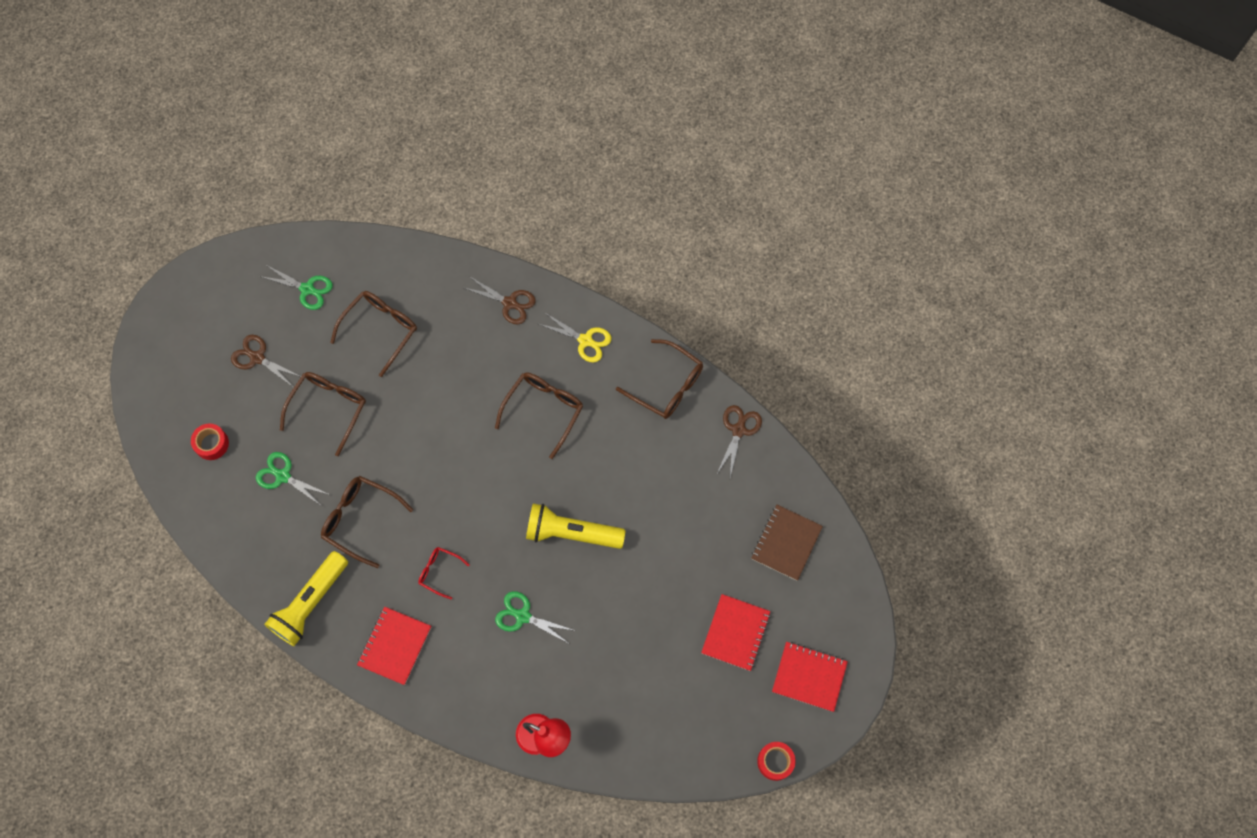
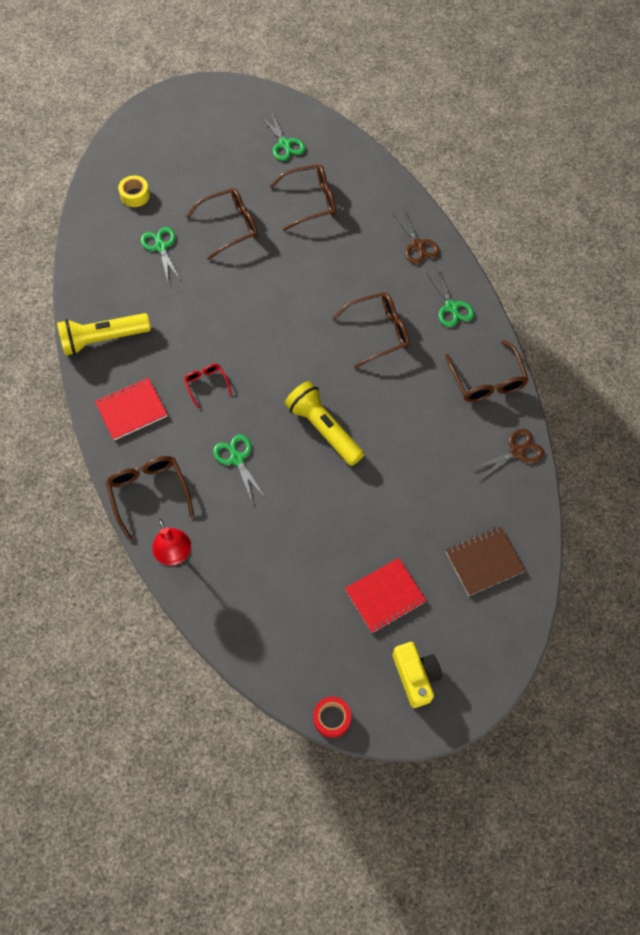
camera: 40 degrees right, 5 degrees down
(212, 444) = (135, 195): red tape -> yellow tape
(257, 358) = (213, 164): brown scissors -> none
(360, 520) = (185, 311): brown glasses -> brown glasses (149, 493)
(585, 340) = (451, 307): yellow scissors -> green scissors
(809, 677) = (415, 676): red notebook -> yellow camera

